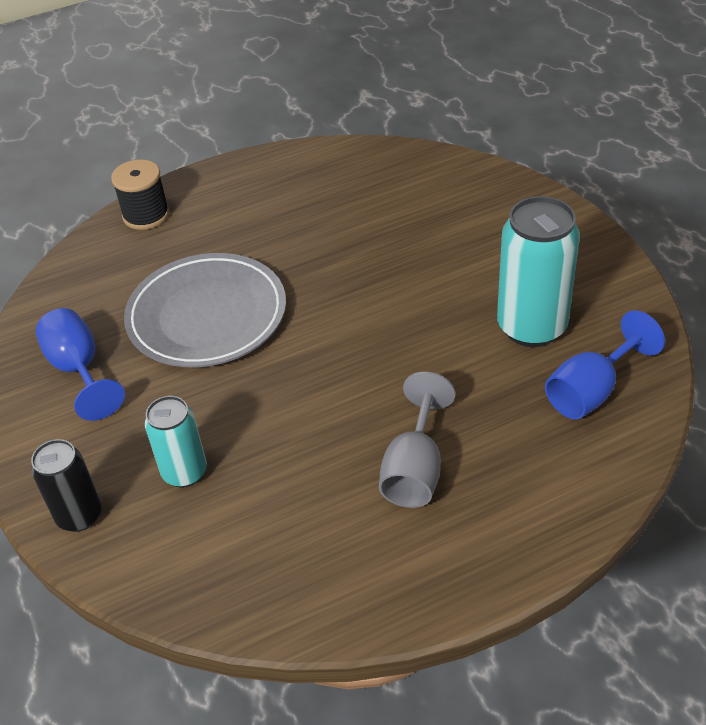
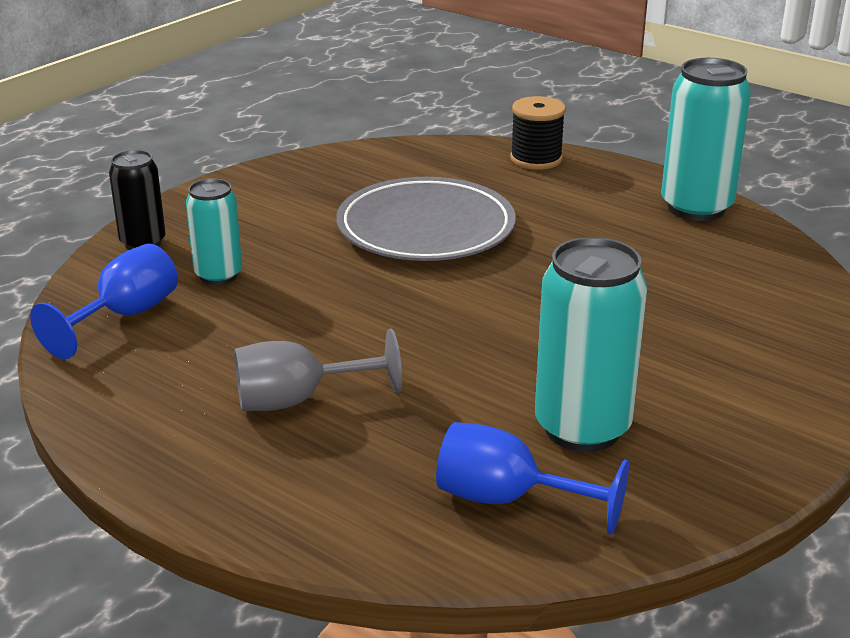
camera: 60 degrees right, 15 degrees down
(79, 369) = (308, 191): blue goblet -> blue goblet (124, 316)
(292, 166) = (696, 208): none -> turquoise can

